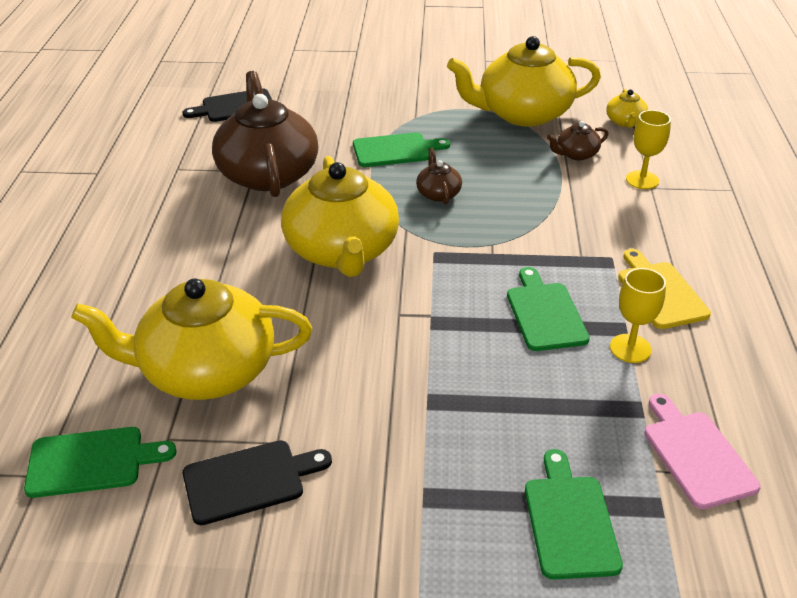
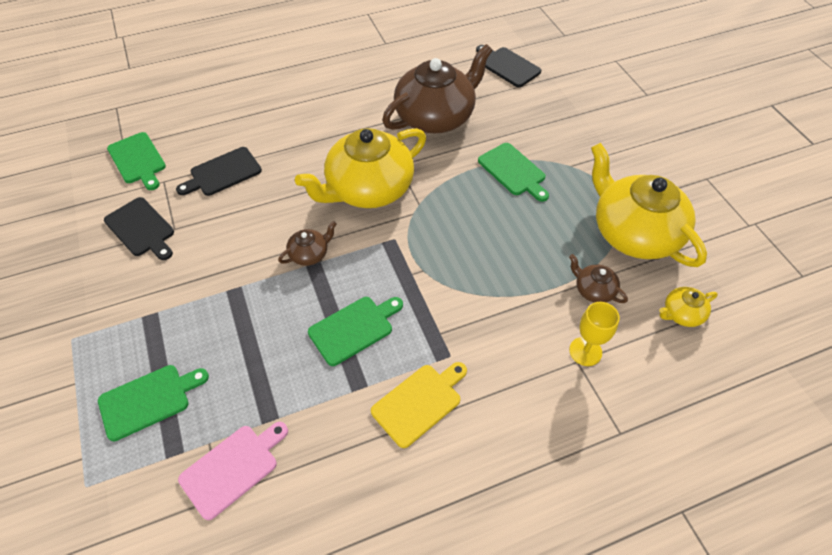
camera: 65 degrees right, 15 degrees up
(206, 370) = (222, 173): yellow teapot -> black cutting board
(438, 193) = (471, 216): brown teapot -> brown teapot (310, 254)
(630, 348) = (336, 396): yellow goblet -> none

